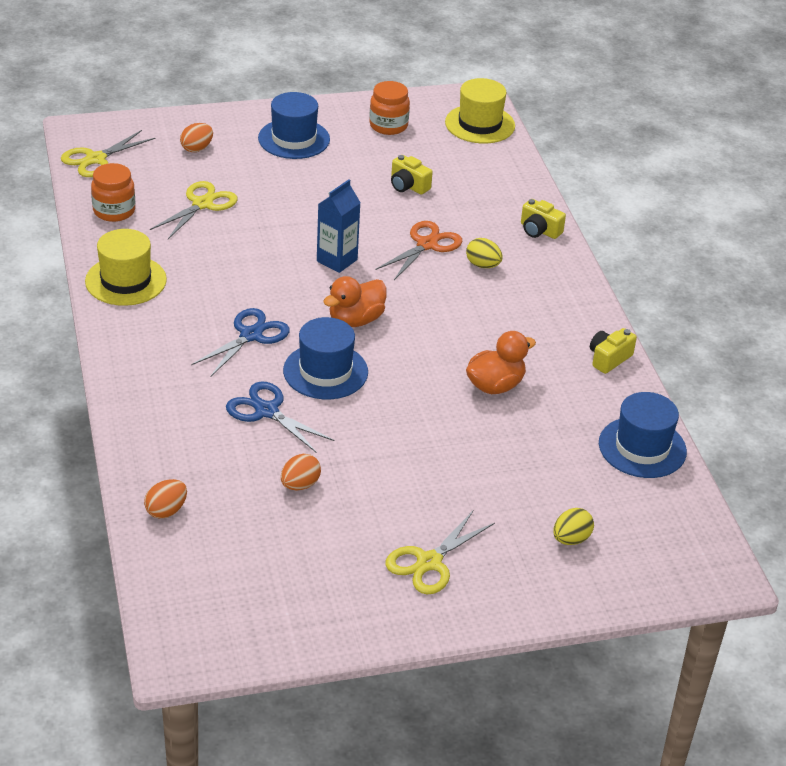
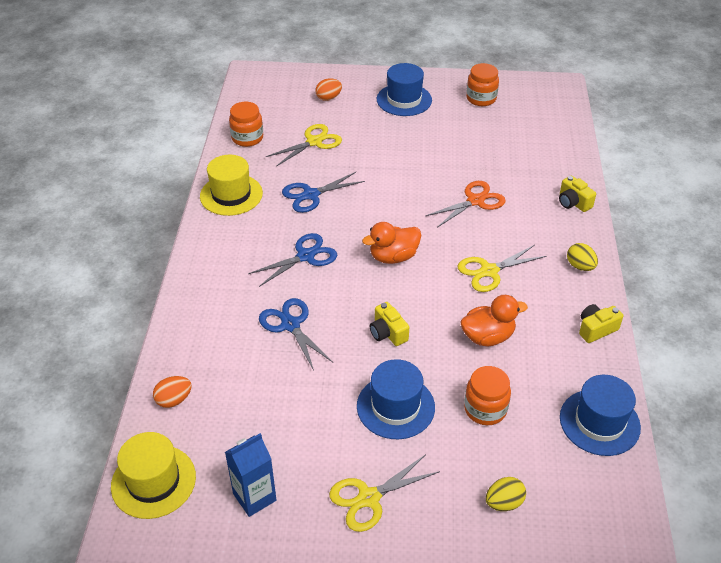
camera: 20 degrees right, 5 degrees up
(96, 159) = (252, 96): yellow scissors -> yellow scissors (489, 271)
(226, 266) = (311, 195): none -> blue scissors
(300, 485) = (289, 398): orange egg -> none
(325, 371) = (351, 298): blue hat -> blue hat (395, 406)
(337, 260) = (398, 203): blue carton -> blue carton (254, 497)
(408, 186) = (478, 149): yellow camera -> yellow camera (388, 333)
(480, 124) = (554, 106): yellow hat -> yellow hat (153, 481)
(483, 265) = (515, 226): yellow egg -> yellow egg (580, 266)
(519, 457) = (485, 409): none -> orange jar

